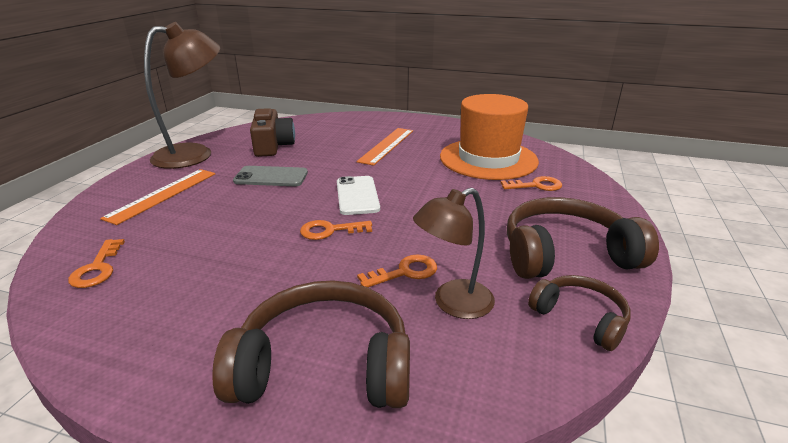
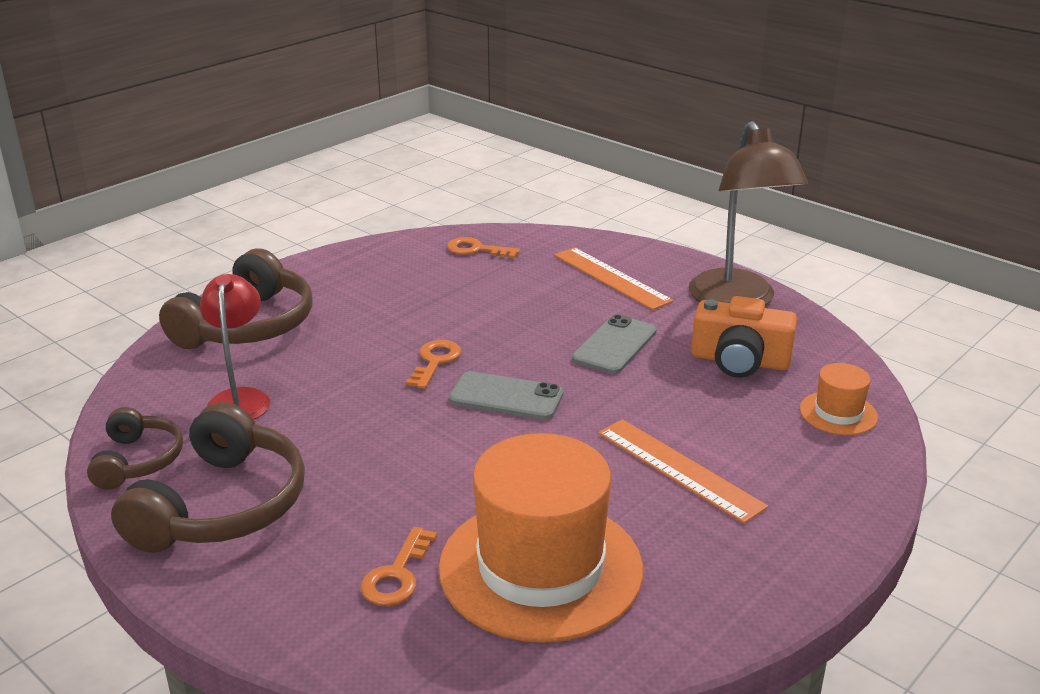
camera: 115 degrees right, 0 degrees up
(273, 146) = (739, 361): brown camera -> orange camera
(312, 124) = (838, 413): none -> orange hat
(357, 195) = (506, 397): white phone -> grey phone
(405, 272) = (313, 387): orange key -> none
(453, 304) = (240, 398): brown lamp -> red lamp
(580, 318) = (138, 461): brown headphones -> brown headphones turned 75 degrees counterclockwise

